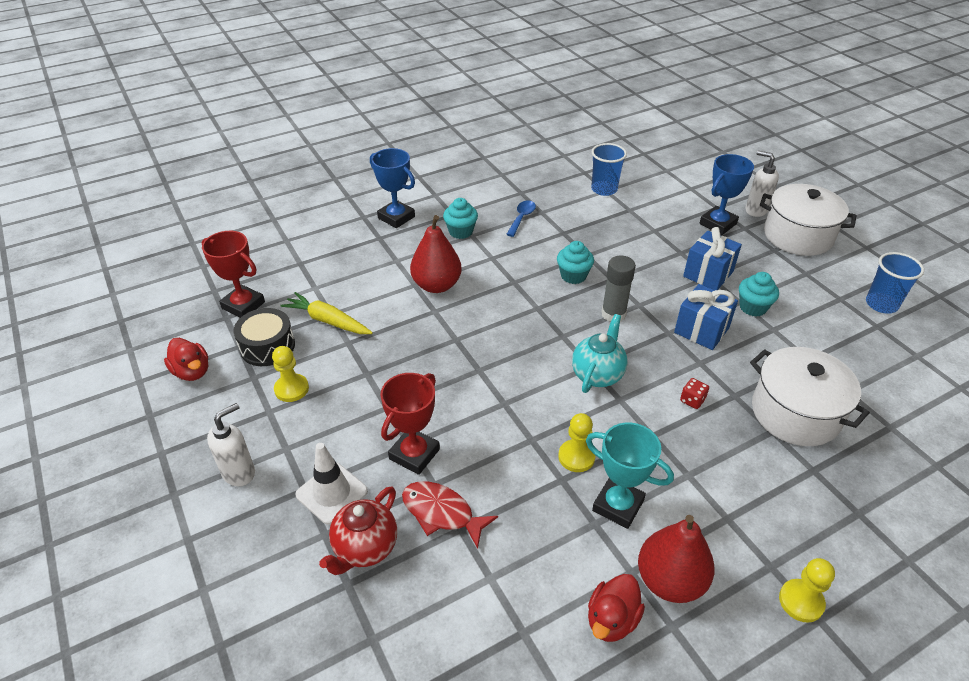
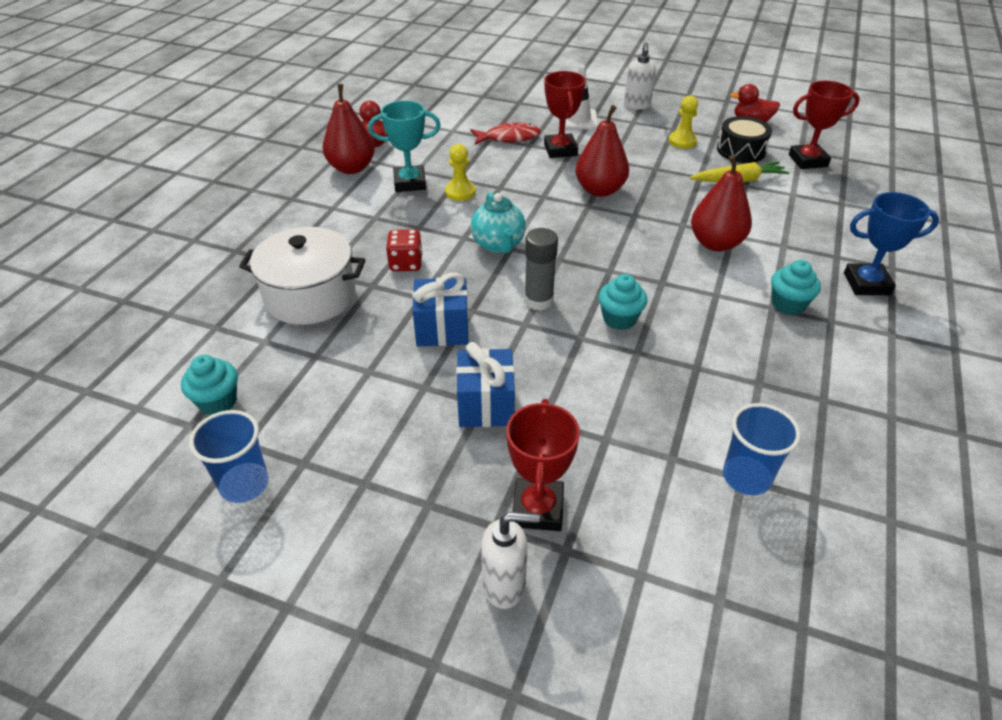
camera: 140 degrees right, 0 degrees up
(365, 548) = (529, 113): red teapot -> none
(448, 379) = (600, 190): none -> red pear
(522, 218) = (764, 360): blue spoon -> none
(692, 400) = (406, 264): red dice -> red dice, size x1.53
(718, 224) = (538, 509): blue trophy -> red trophy
(753, 307) = (405, 386): turquoise cupcake -> turquoise cupcake (218, 401)
(798, 236) = (408, 561): white pot -> none
(801, 601) = (266, 191): yellow pawn -> none

